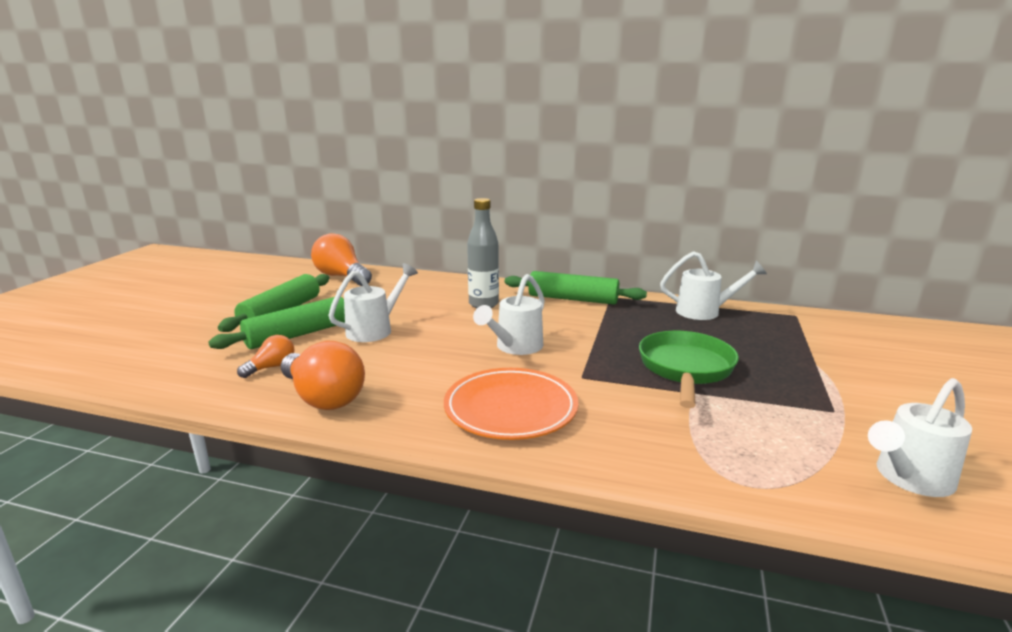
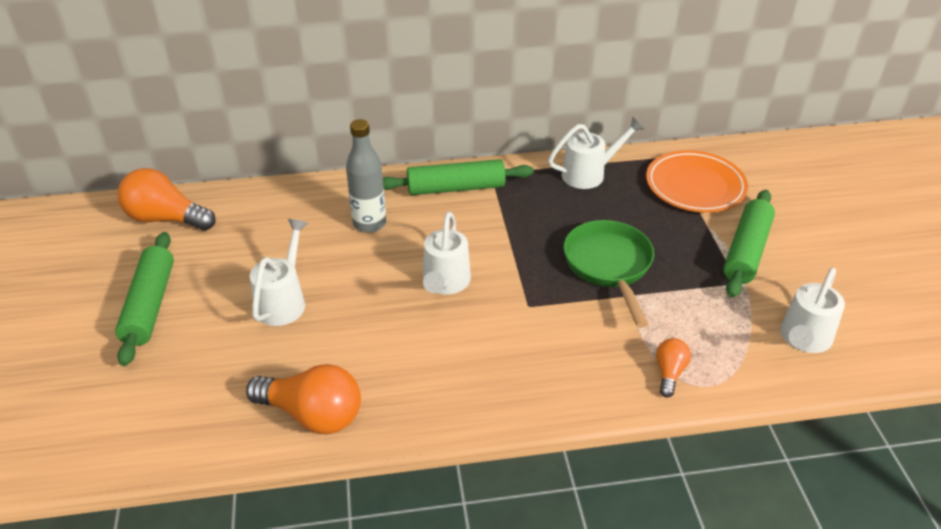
camera: 25 degrees left, 20 degrees up
(271, 367) = (221, 393): orange light bulb -> orange light bulb (669, 373)
(298, 334) = (205, 335): green rolling pin -> green rolling pin (746, 251)
(510, 408) = (492, 367): orange plate -> orange plate (695, 186)

